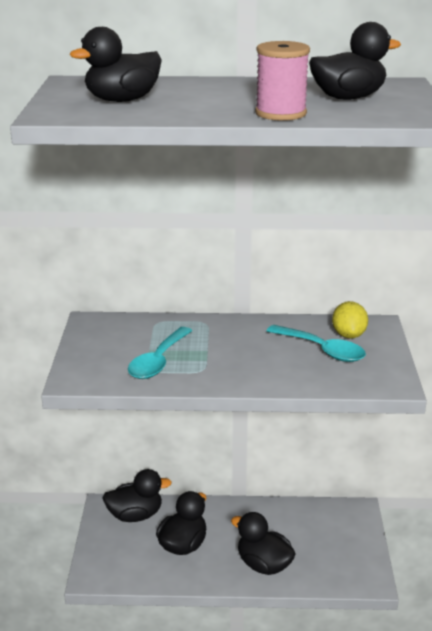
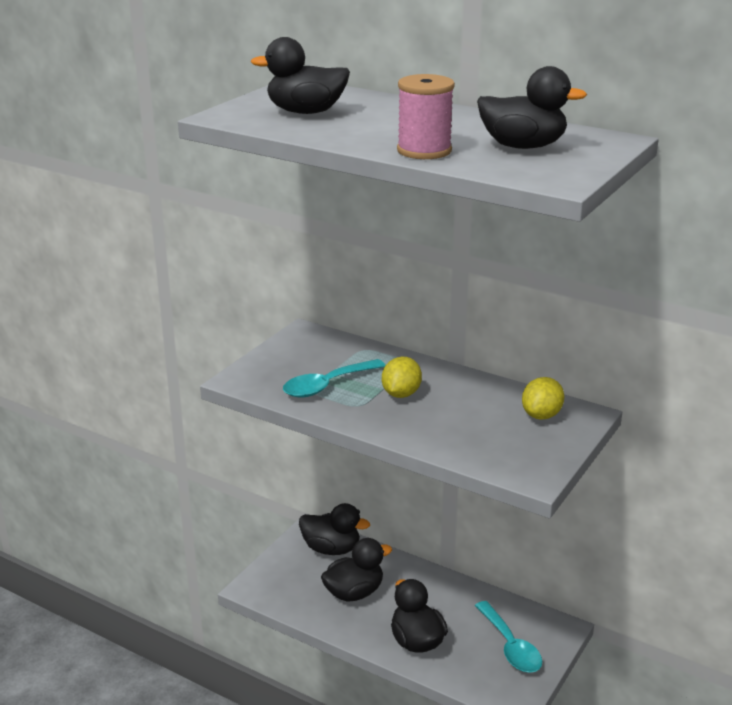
camera: 30 degrees right, 0 degrees up
(226, 350) = (401, 394): none -> yellow lemon
(322, 350) = (496, 421): turquoise spoon -> turquoise spoon (510, 646)

